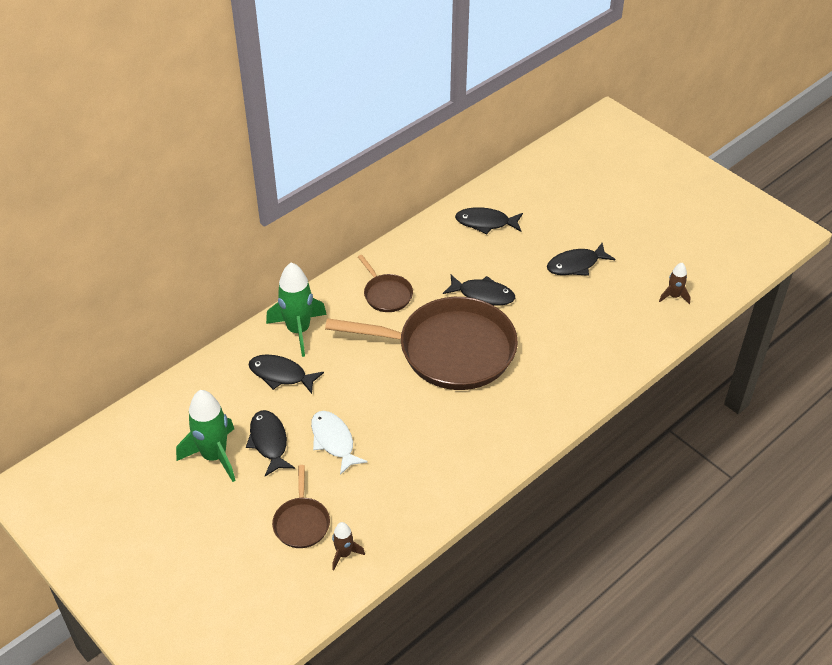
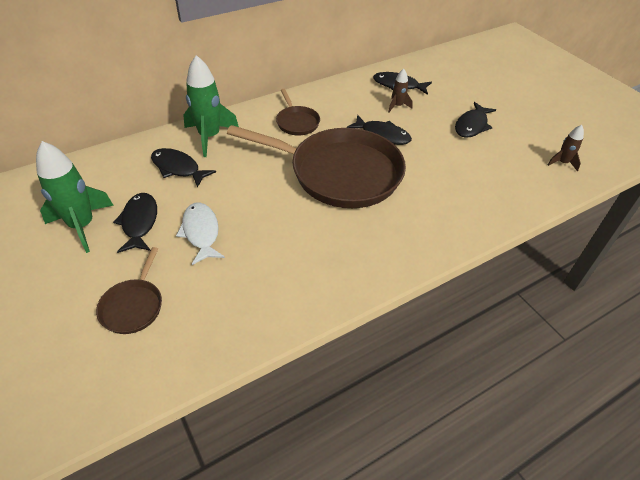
camera: 10 degrees right, 0 degrees up
(344, 554) = (162, 349): brown rocket -> brown rocket (397, 106)
(576, 265) = (472, 125): black fish -> black fish turned 45 degrees counterclockwise

